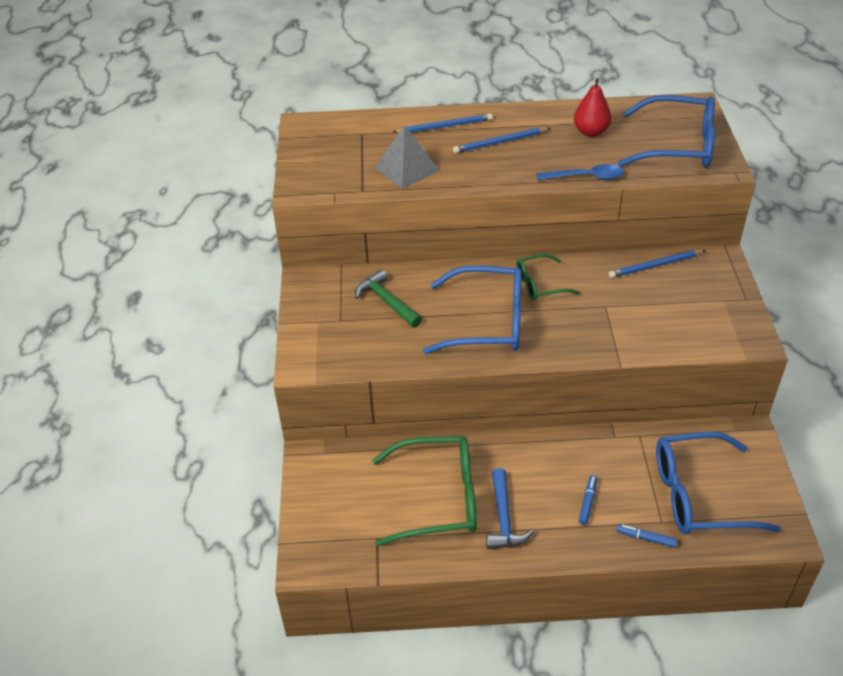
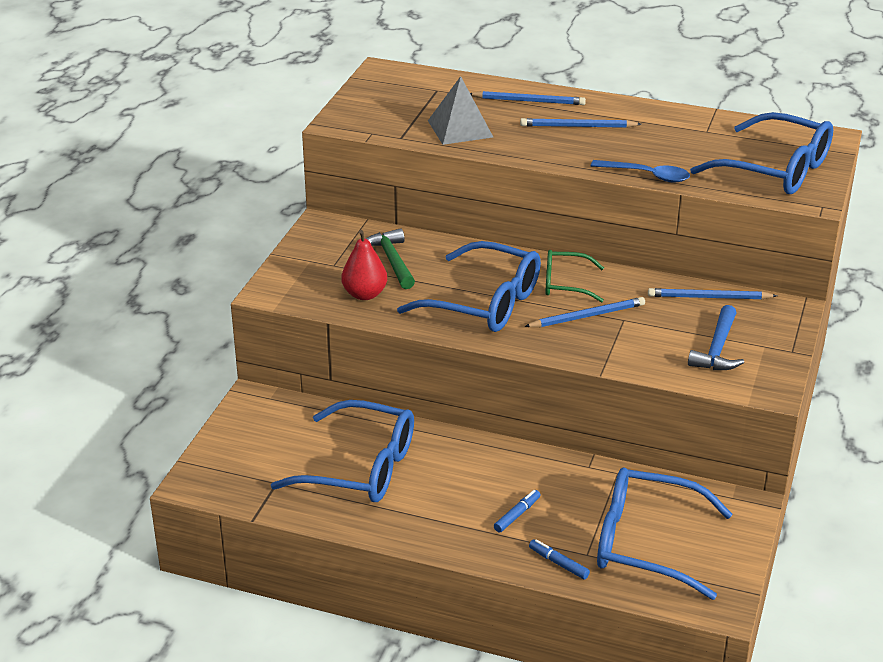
camera: 20 degrees right, 10 degrees down
(438, 498) = (360, 467): green glasses -> blue glasses
(504, 518) = (417, 503): blue hammer -> blue hammer (717, 349)
(575, 311) = (587, 316): none -> blue pencil
(590, 132) = (686, 137): red pear -> red pear (364, 294)

